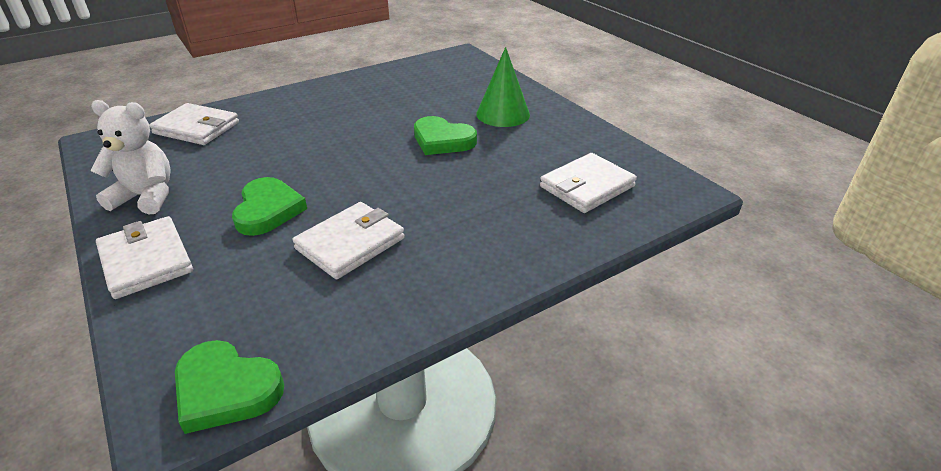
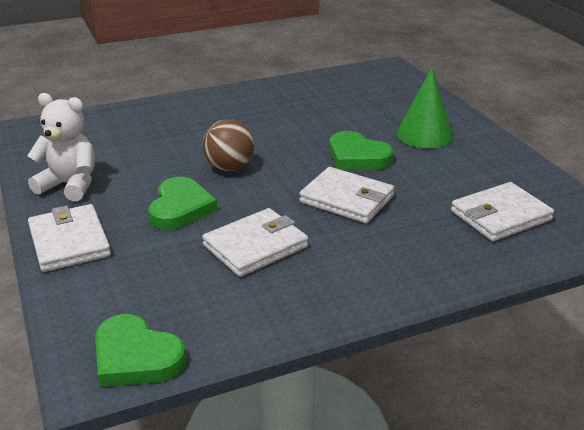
camera: 10 degrees right, 5 degrees down
(196, 128) = (117, 124): white wallet -> white wallet (346, 199)
(316, 162) = (229, 167): none -> brown ball

